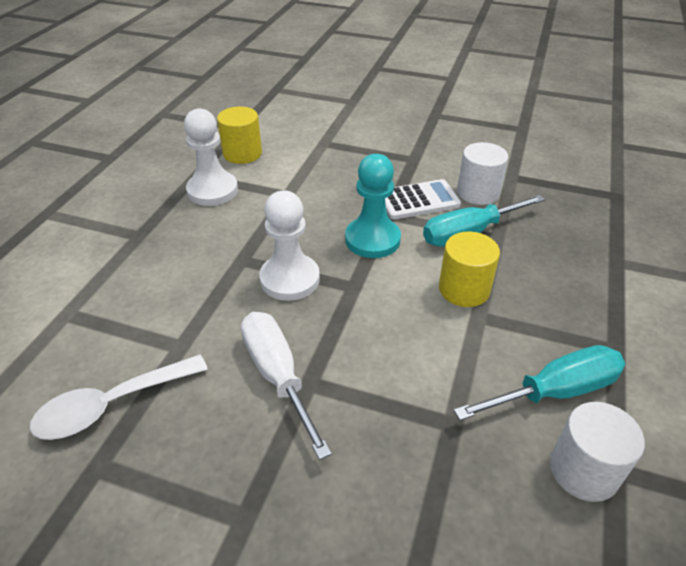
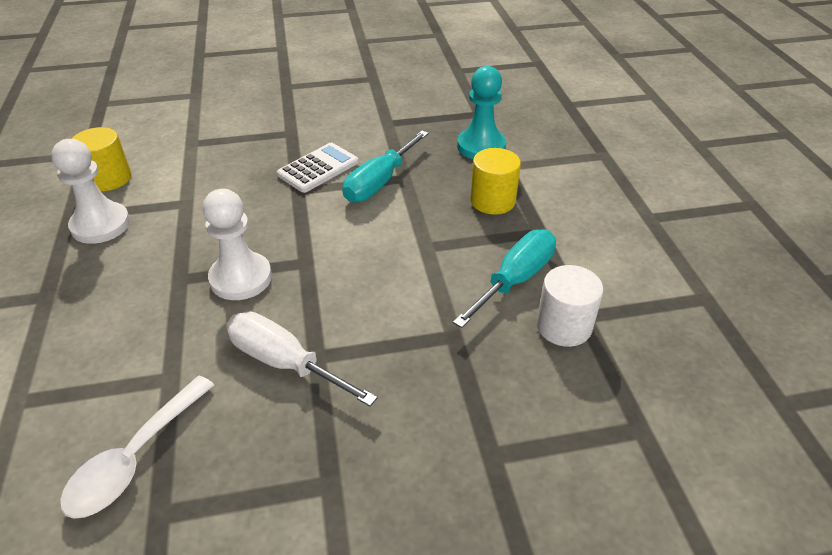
camera: 30 degrees left, 0 degrees up
(372, 239) = (297, 216): turquoise pawn -> turquoise pawn (481, 146)
(464, 289) = (402, 229): yellow cylinder -> yellow cylinder (492, 201)
(478, 193) = (367, 145): white cylinder -> none

